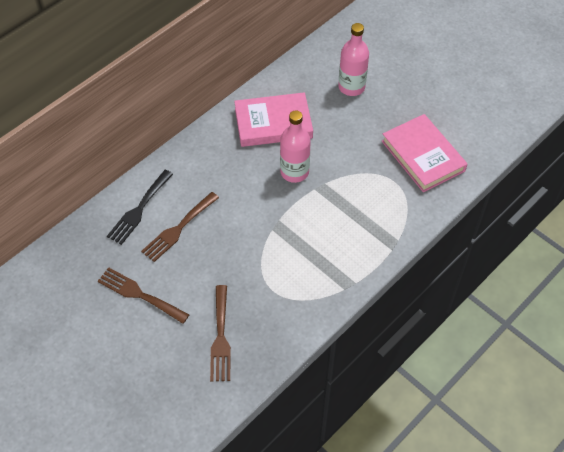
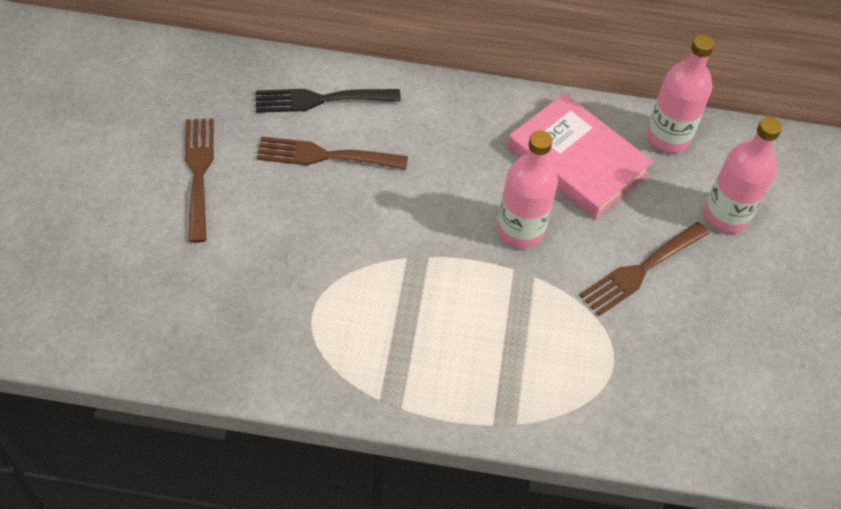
camera: 50 degrees right, 0 degrees up
(220, 337) = (198, 295): brown fork -> brown fork (641, 270)
(290, 79) = (668, 137): none -> pink bottle
(422, 156) = (691, 374): pink book -> none

